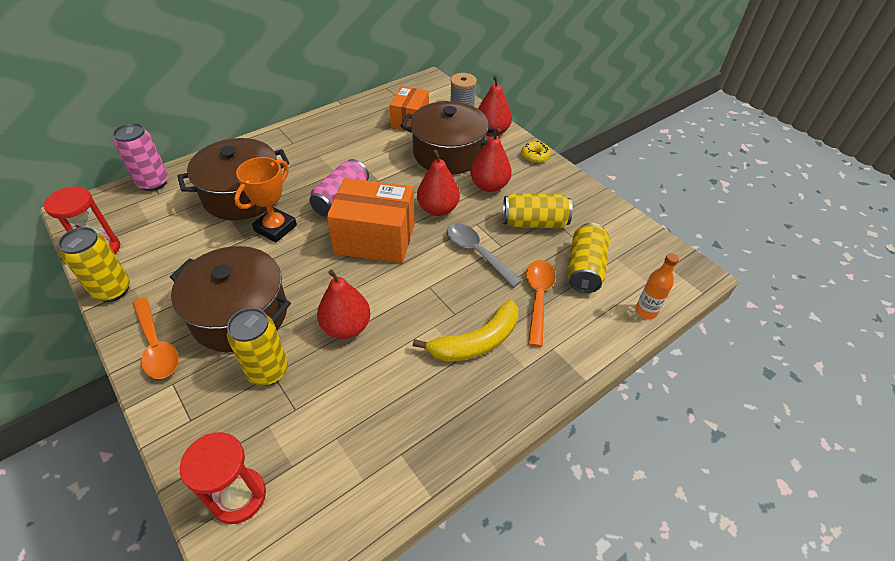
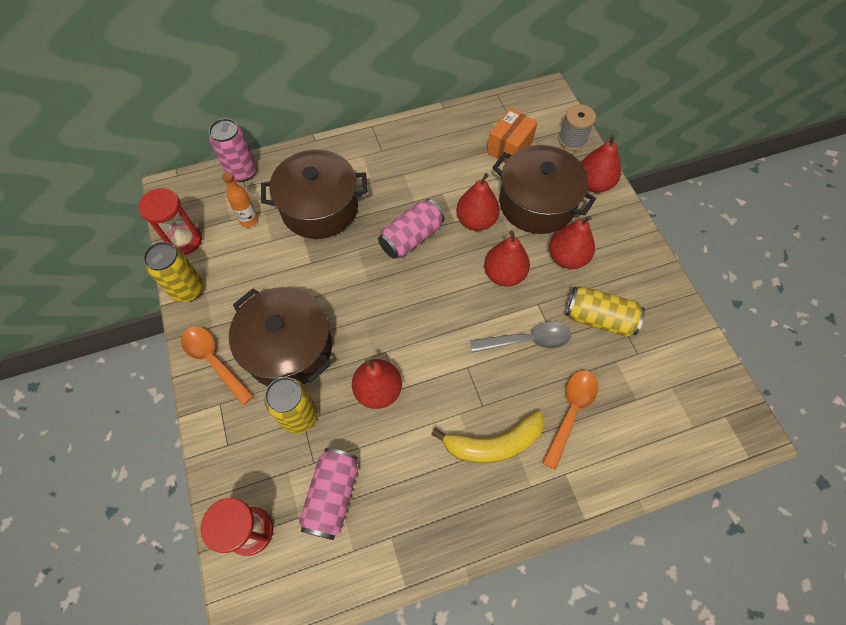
camera: 20 degrees right, 15 degrees up
(157, 346) = (214, 361): orange spoon -> orange spoon turned 150 degrees clockwise
(275, 228) = (341, 257): orange trophy -> none
(325, 434) = (332, 496): none -> pink can
(375, 239) = (431, 295): orange box -> none
(398, 176) = (476, 221): none -> red pear
(477, 253) = (527, 340): grey spoon -> grey spoon turned 105 degrees clockwise
(535, 156) = (631, 229): yellow donut -> none
(584, 268) = (632, 391): yellow can -> none
(646, 311) = (677, 461): orange bottle -> orange bottle (249, 220)

